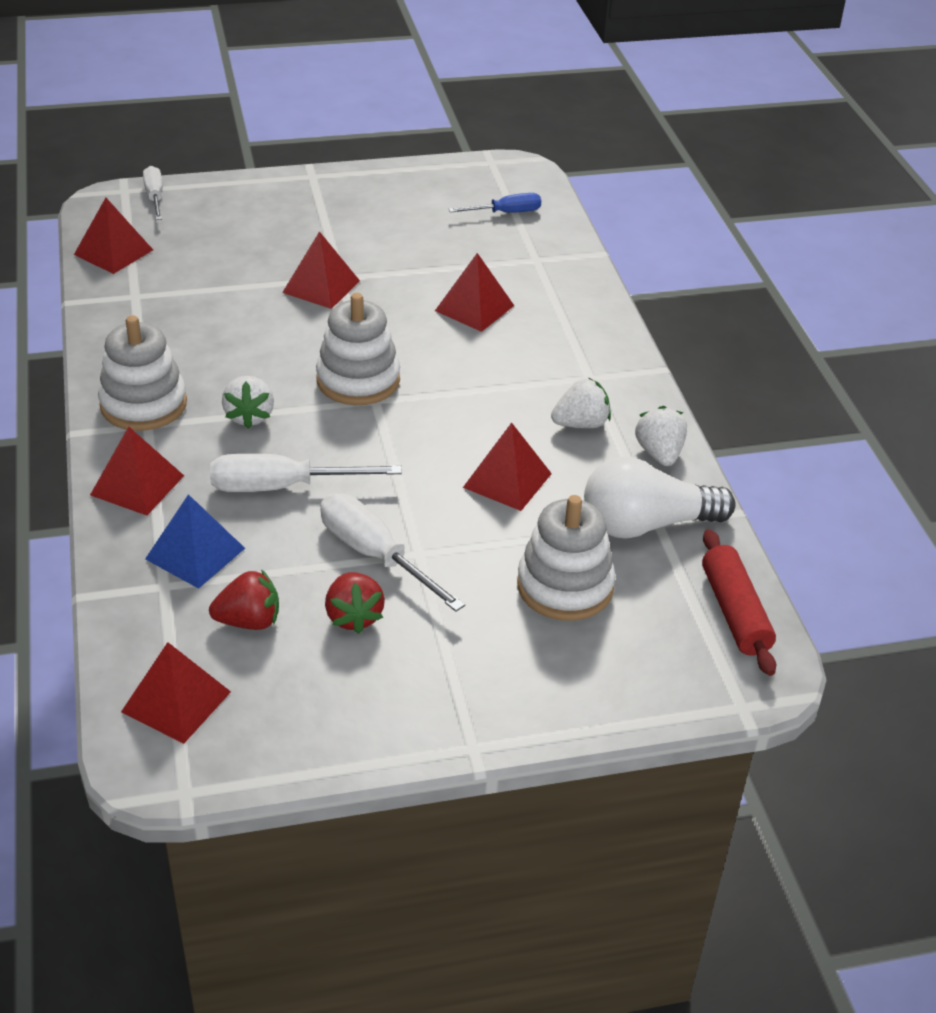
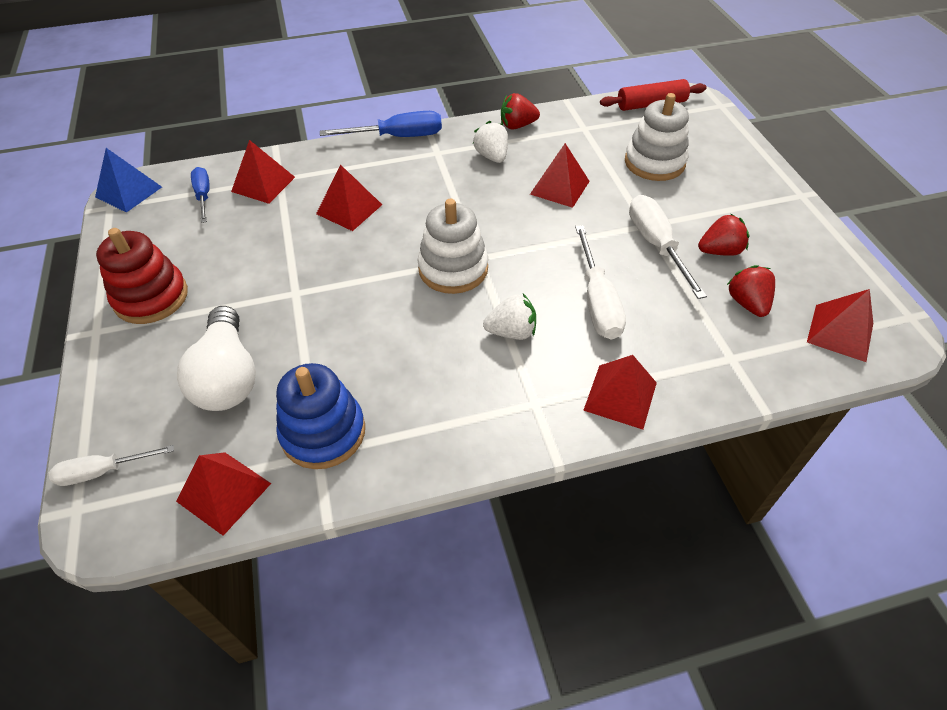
camera: 90 degrees left, 10 degrees up
(143, 404) = (506, 411): white stacking toy -> none
(156, 298) = (323, 432): none -> blue stacking toy
(195, 553) = (690, 344): blue pyramid -> blue pyramid (128, 192)
(321, 286) = (310, 304): red pyramid -> red pyramid (263, 184)
(350, 198) = (151, 297): none -> red stacking toy
(375, 555) = (656, 245): white screwdriver -> white screwdriver turned 120 degrees clockwise
(625, 345) = (398, 137): none -> blue screwdriver
(646, 524) = (587, 132): white light bulb -> white light bulb (228, 376)
(659, 454) = (517, 126): white strawberry -> red strawberry

